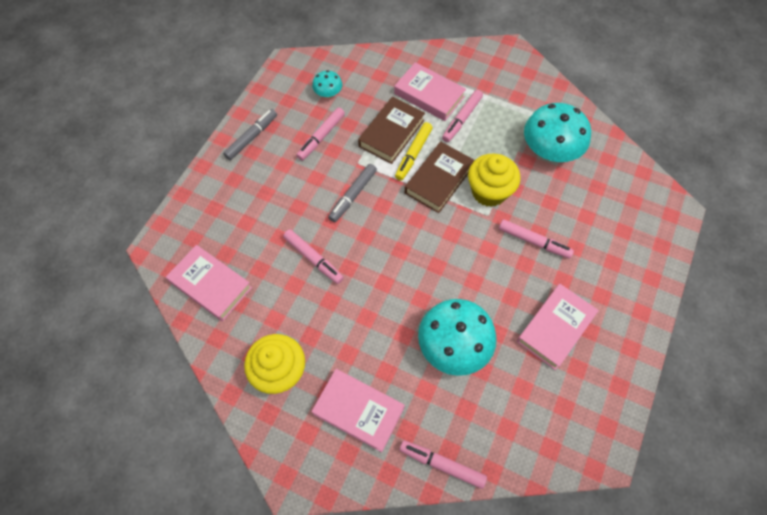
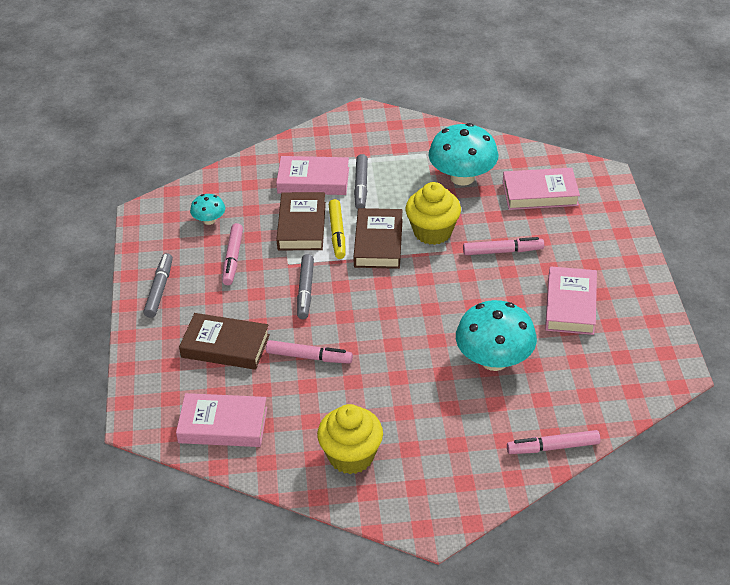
camera: 30 degrees left, 20 degrees down
(261, 214) = (225, 346): none -> brown book
(358, 411) = (449, 447): pink book -> pink book (540, 193)
(461, 119) = (361, 186): pink marker -> grey marker

